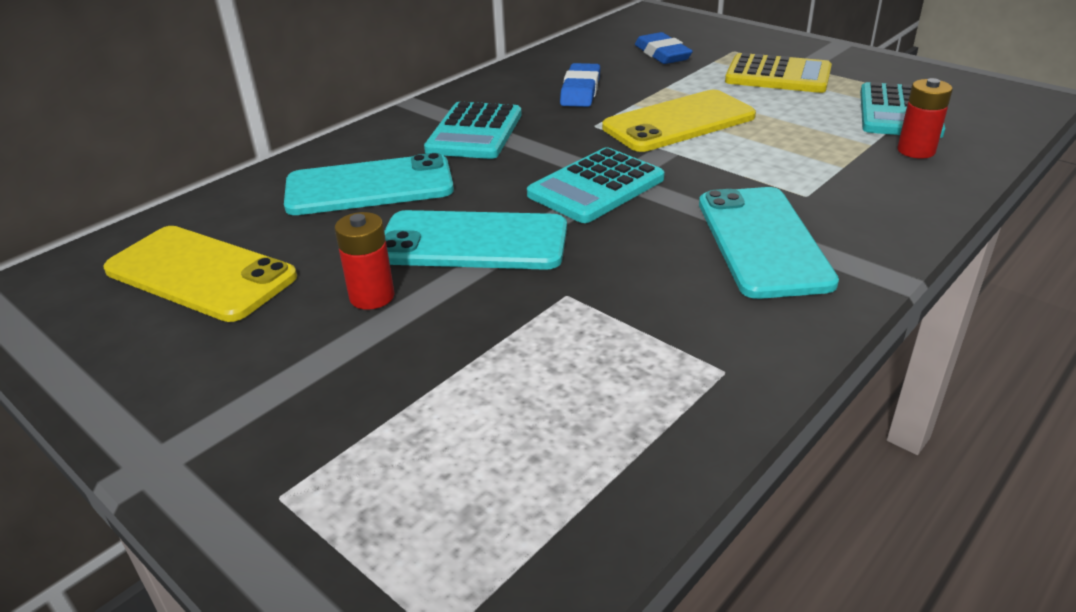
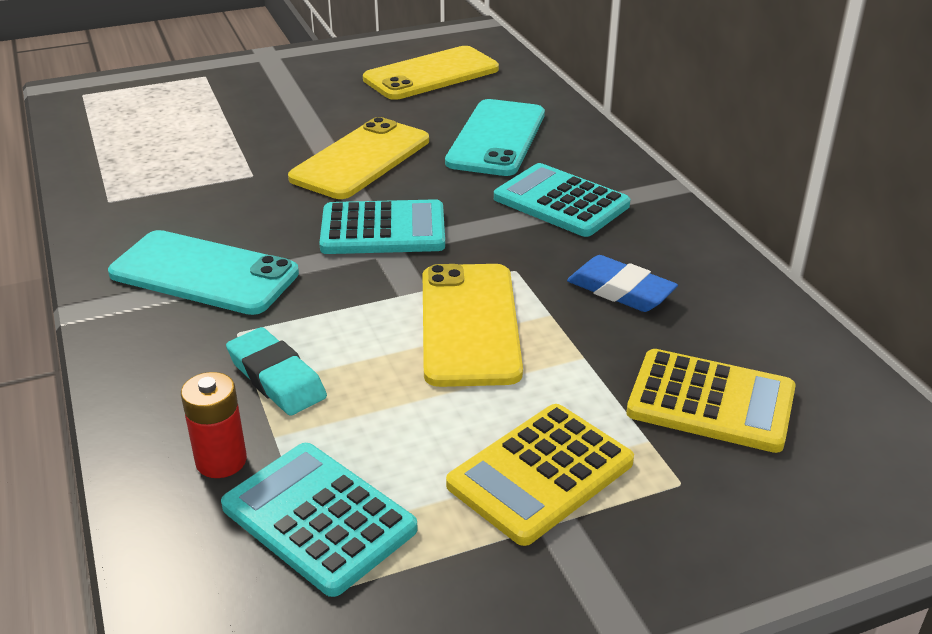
camera: 115 degrees right, 0 degrees up
(372, 296) = (337, 116): red battery -> none
(473, 242) = (361, 159): turquoise phone -> yellow phone
(596, 187) = (383, 230): turquoise calculator -> turquoise calculator turned 105 degrees clockwise
(662, 54) = (710, 402): blue eraser -> yellow calculator
(826, 162) = (276, 378): none -> turquoise eraser

